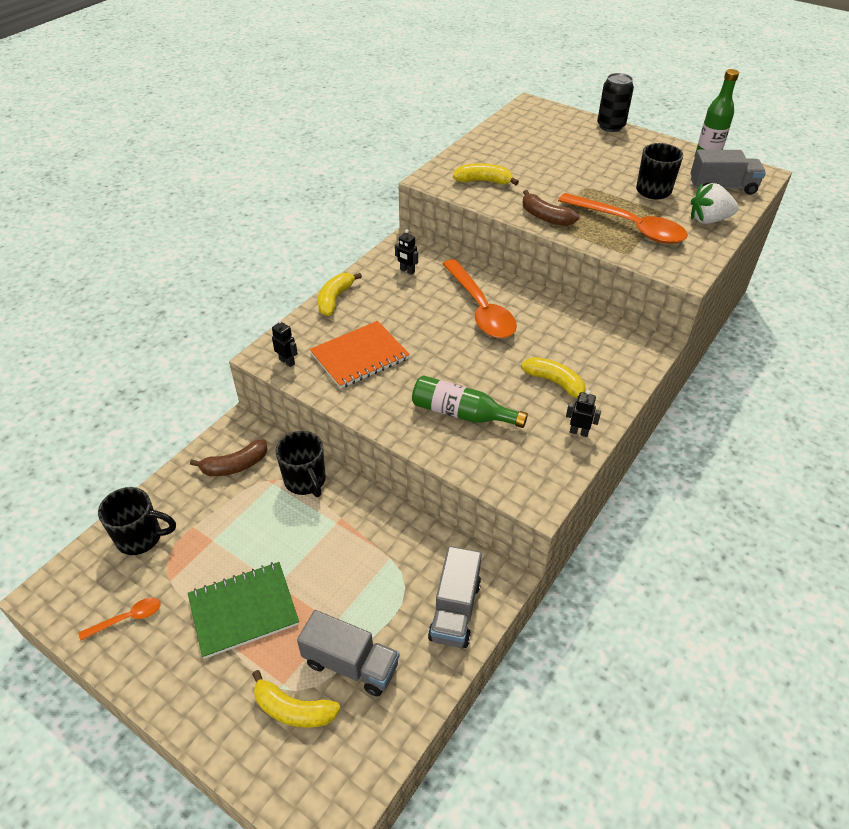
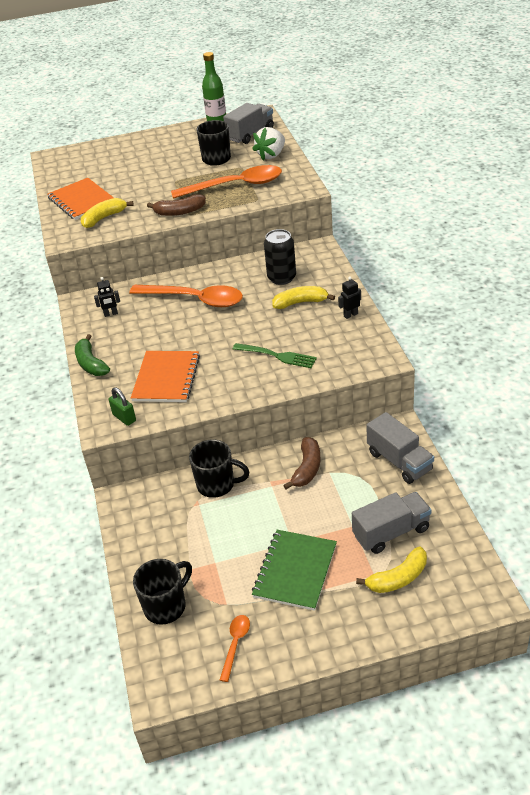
camera: 45 degrees left, 5 degrees down
(235, 465) = (157, 518): brown banana -> brown banana (307, 468)
(287, 361) = (124, 418): black robot -> green padlock
(335, 299) = (91, 363): yellow banana -> green banana
(462, 413) = (278, 356): green bottle -> green fork
(492, 156) = (82, 201): none -> orange notebook
(610, 126) = (128, 139): black can -> black can (281, 278)

